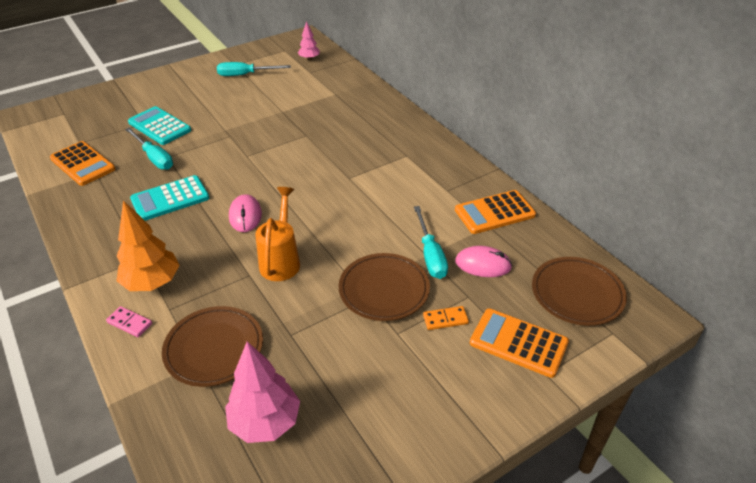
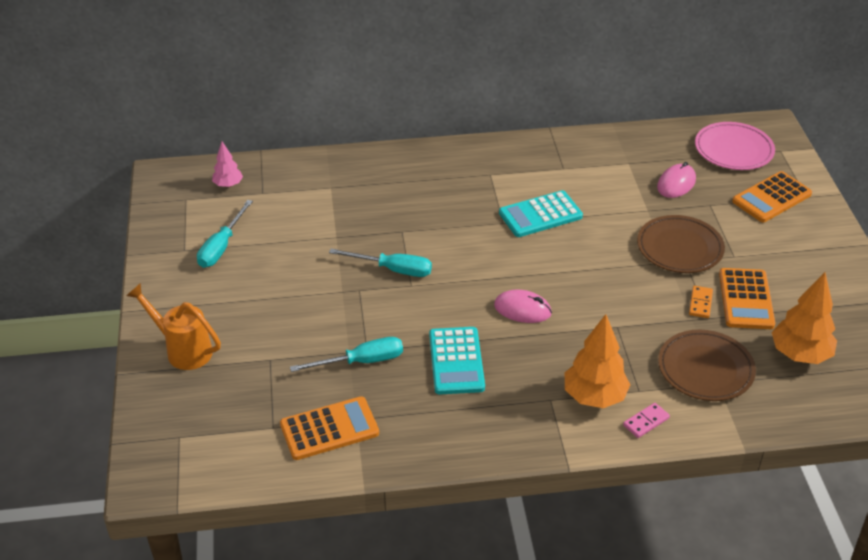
camera: 65 degrees left, 0 degrees up
(159, 126) = (290, 346): turquoise calculator -> turquoise calculator (540, 215)
(265, 422) = (800, 354): pink tree -> orange tree
(281, 260) = (607, 300): orange watering can -> orange watering can (182, 350)
(430, 255) = (648, 208): turquoise screwdriver -> turquoise screwdriver (393, 269)
(445, 319) = (730, 225): orange domino -> orange domino (700, 303)
(494, 213) = (612, 153): orange calculator -> orange calculator (746, 299)
(577, 294) = (733, 150): brown plate -> pink plate

